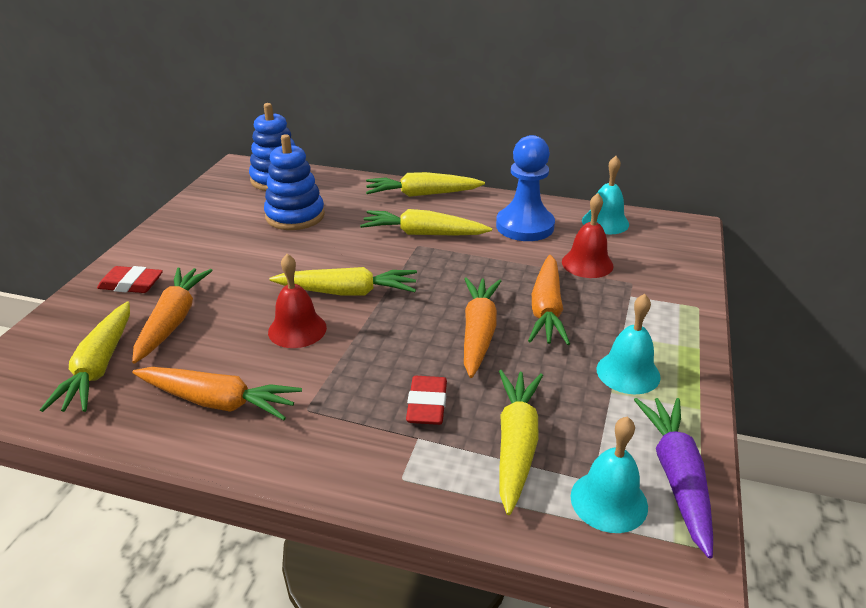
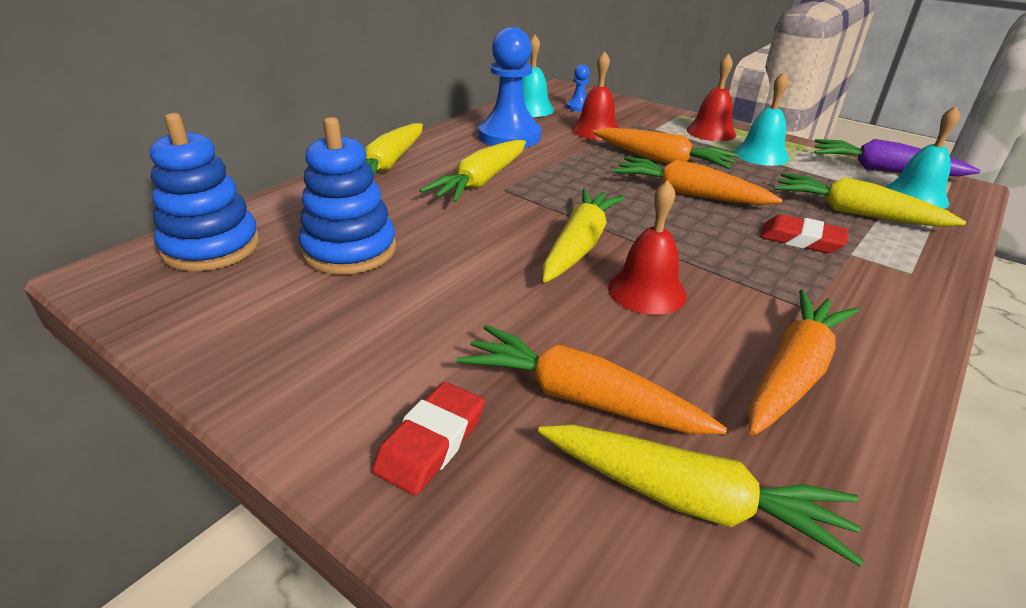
camera: 70 degrees left, 0 degrees up
(642, 244) = (578, 107): none -> blue pawn
(664, 333) = (711, 132): none -> red bell

